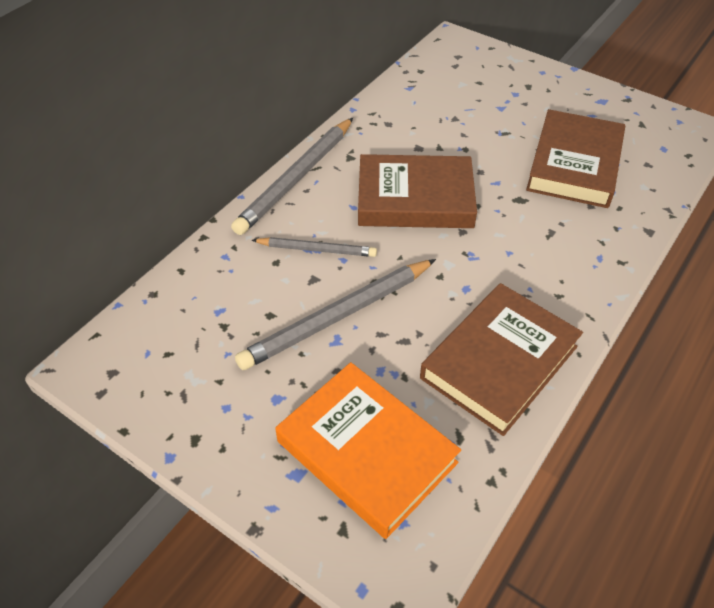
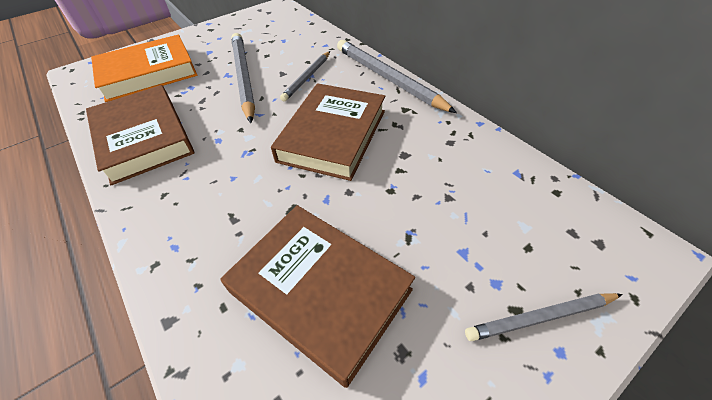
camera: 110 degrees right, 0 degrees up
(527, 78) = (540, 318): none -> grey pencil

